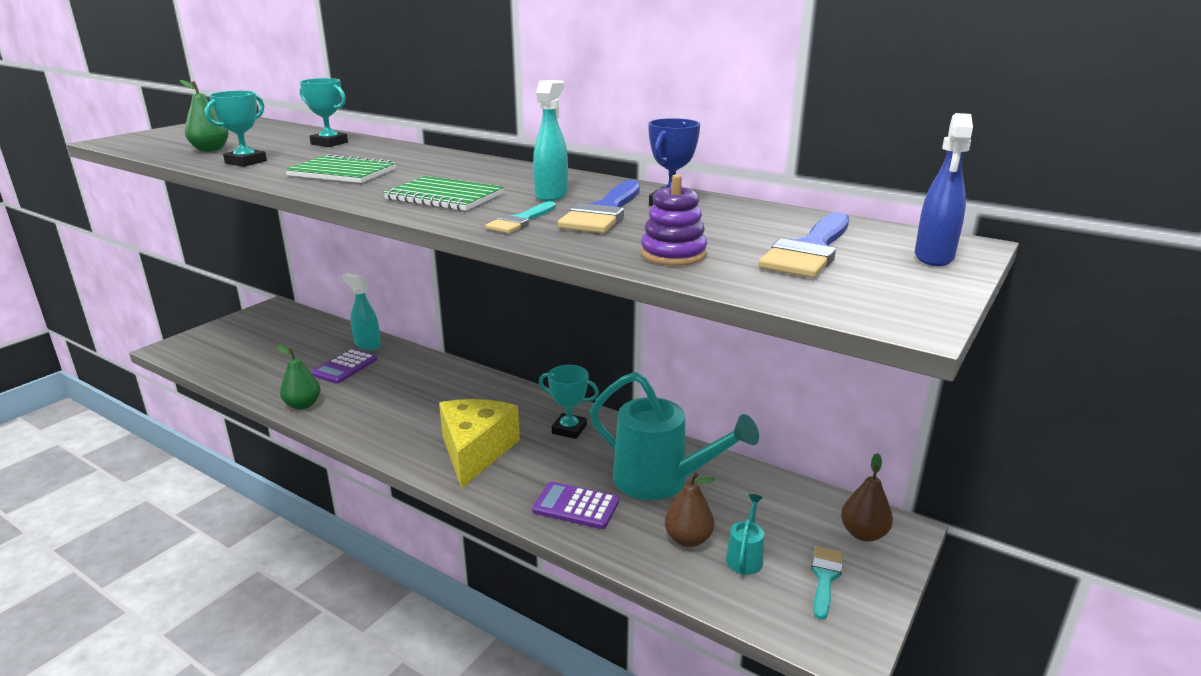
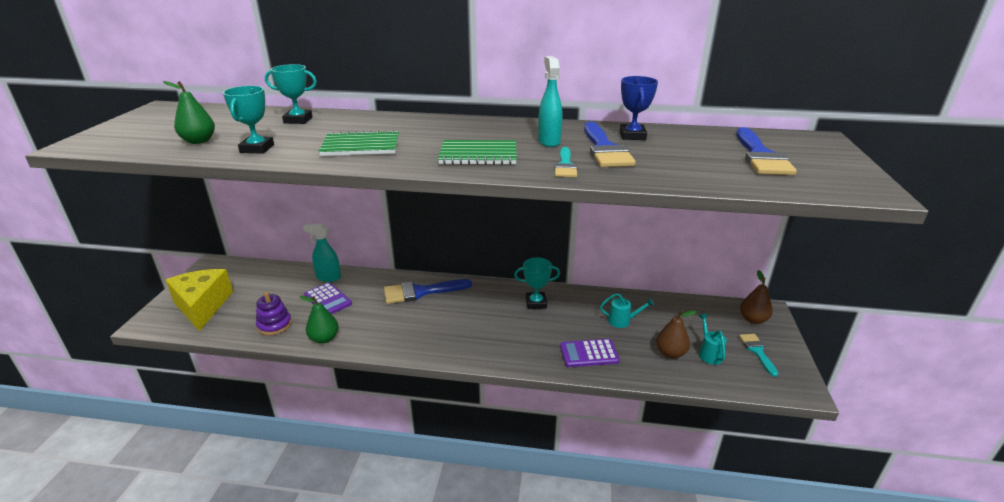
camera: 25 degrees left, 5 degrees up
(345, 367) = (328, 299): purple calculator -> purple calculator turned 45 degrees counterclockwise
(448, 383) = (421, 292): none -> blue brush
(475, 451) = (490, 336): yellow cheese -> yellow cheese (202, 306)
(661, 481) = (622, 321): turquoise watering can -> turquoise watering can, size x0.44
(673, 254) = (697, 173): purple stacking toy -> purple stacking toy (274, 325)
(933, 257) = (823, 149): blue spray bottle -> none

